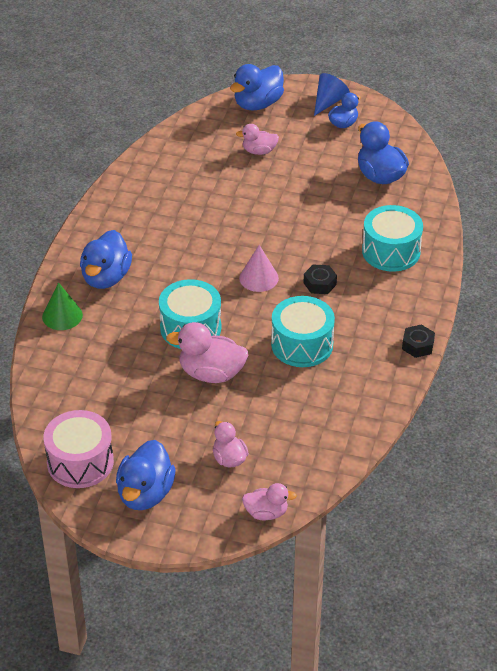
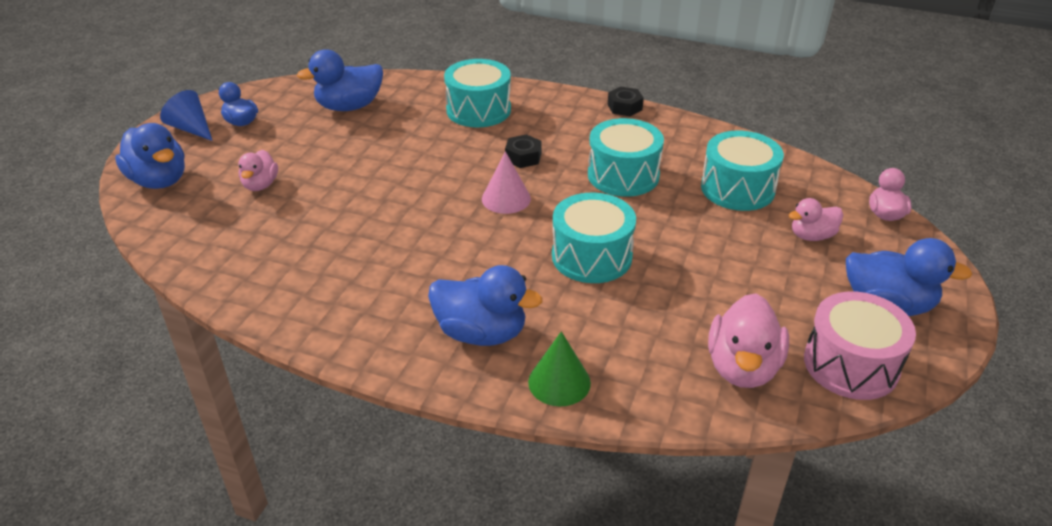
camera: 85 degrees left, 5 degrees down
(211, 373) = (673, 243): pink duck -> pink duck (742, 367)
(292, 417) = (737, 188): none -> turquoise drum

